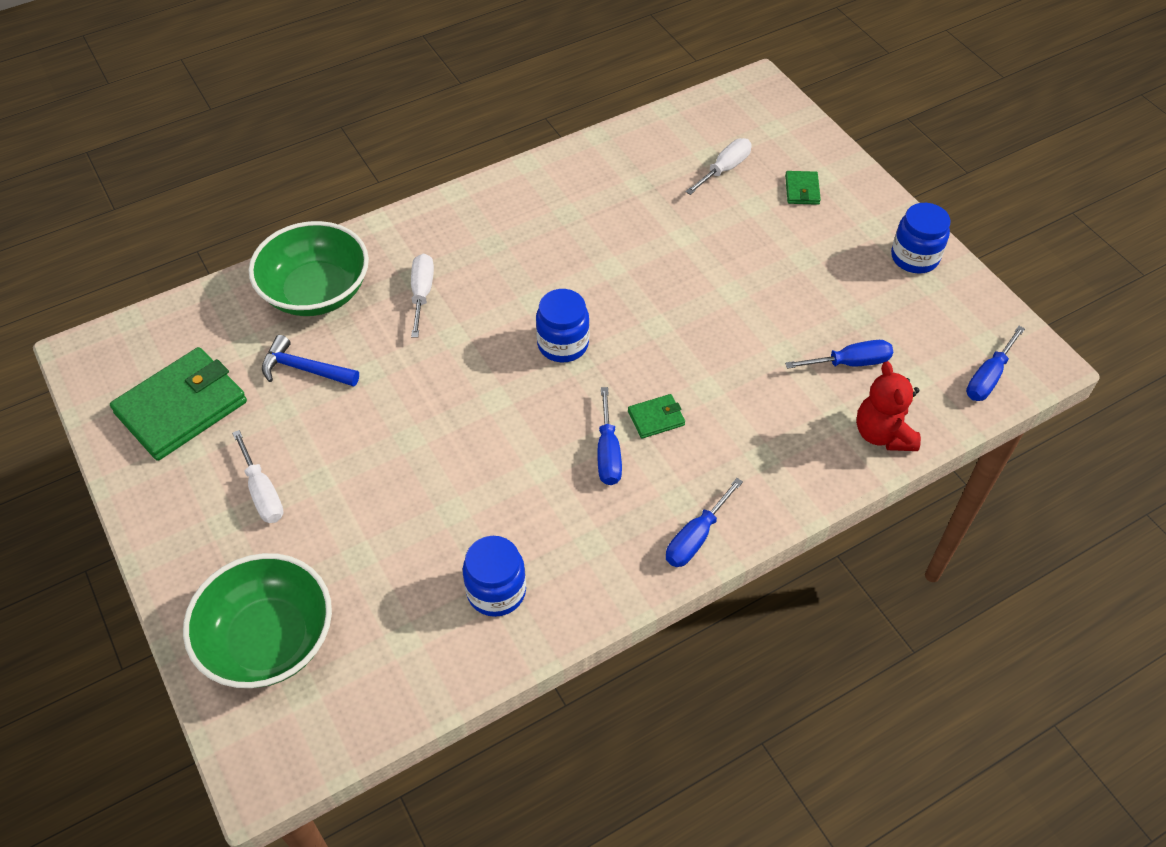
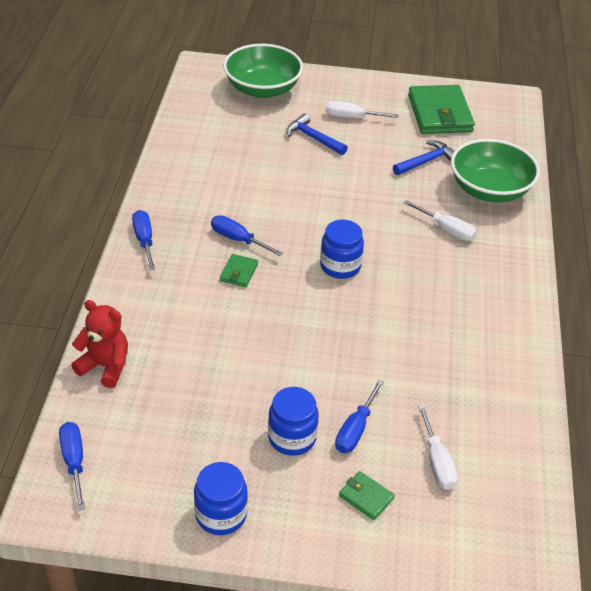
camera: 125 degrees right, 10 degrees down
(346, 504) = (313, 138): none -> blue hammer
(496, 591) = (203, 159): blue jar -> blue jar (292, 438)
(850, 363) = (174, 393): blue screwdriver -> blue screwdriver (355, 429)

